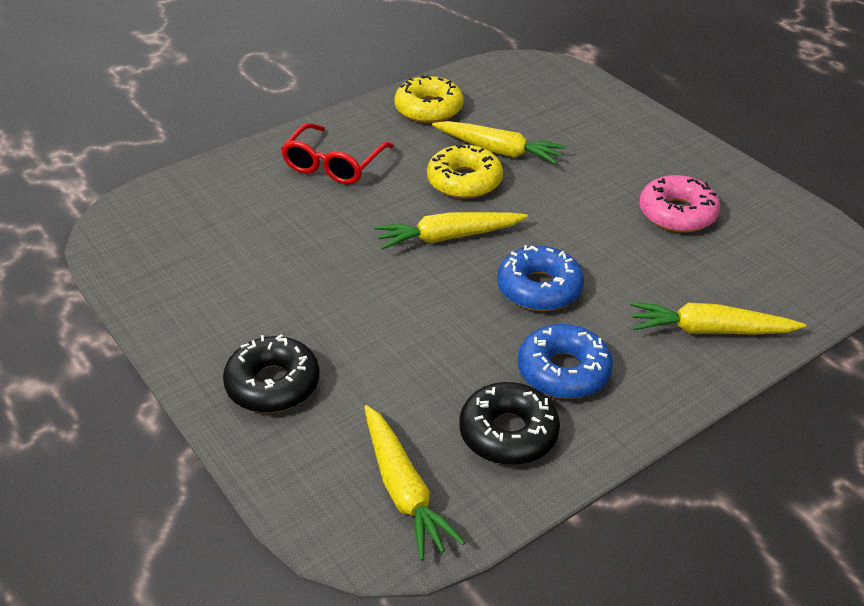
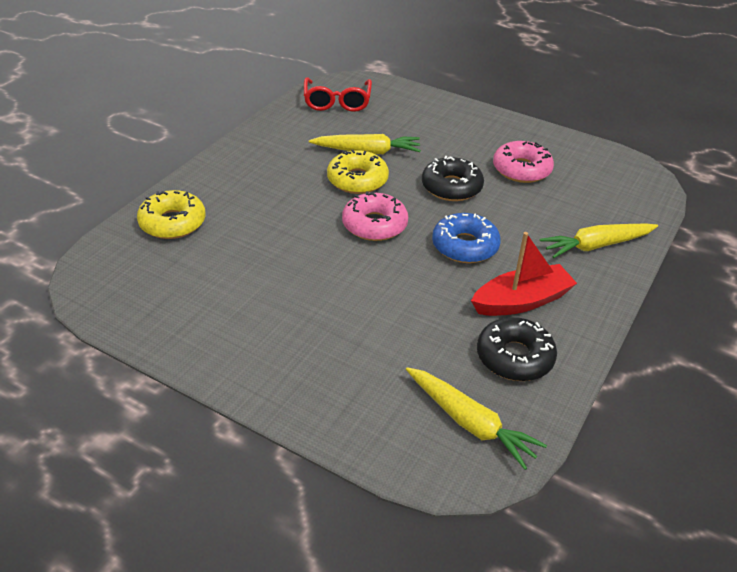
camera: 25 degrees left, 0 degrees up
(273, 384) = (316, 374): black donut -> black donut (451, 187)
(333, 165) = (246, 190): red glasses -> red glasses (337, 102)
(429, 109) = (293, 131): yellow donut -> yellow donut (172, 223)
(449, 237) = (374, 225): yellow carrot -> pink donut
(563, 371) = (521, 301): blue donut -> red boat

